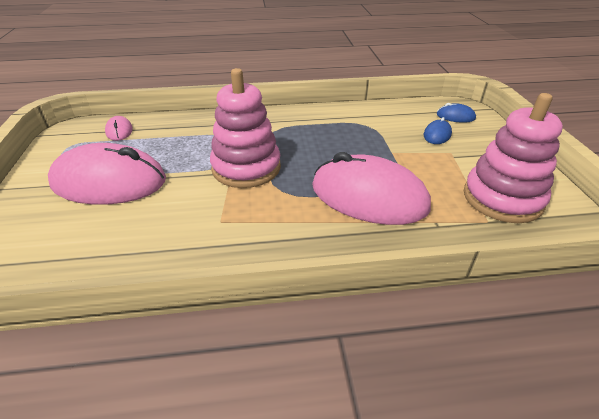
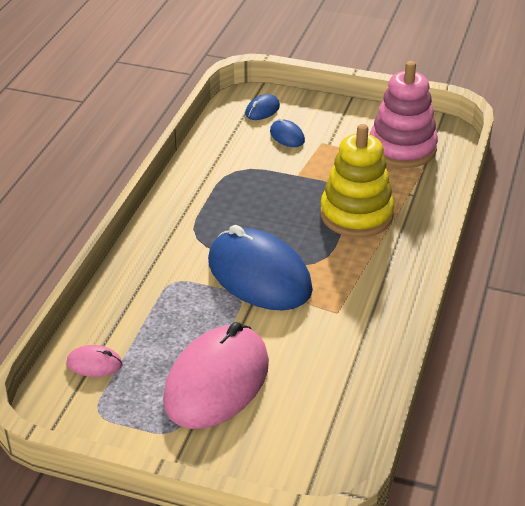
camera: 65 degrees left, 0 degrees up
(246, 168) = (259, 275): pink stacking toy -> blue mouse
(369, 196) = (356, 215): pink mouse -> yellow stacking toy

